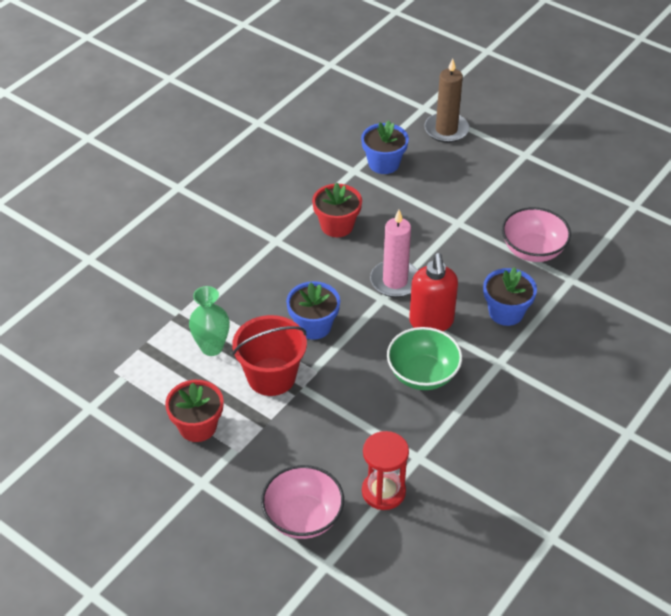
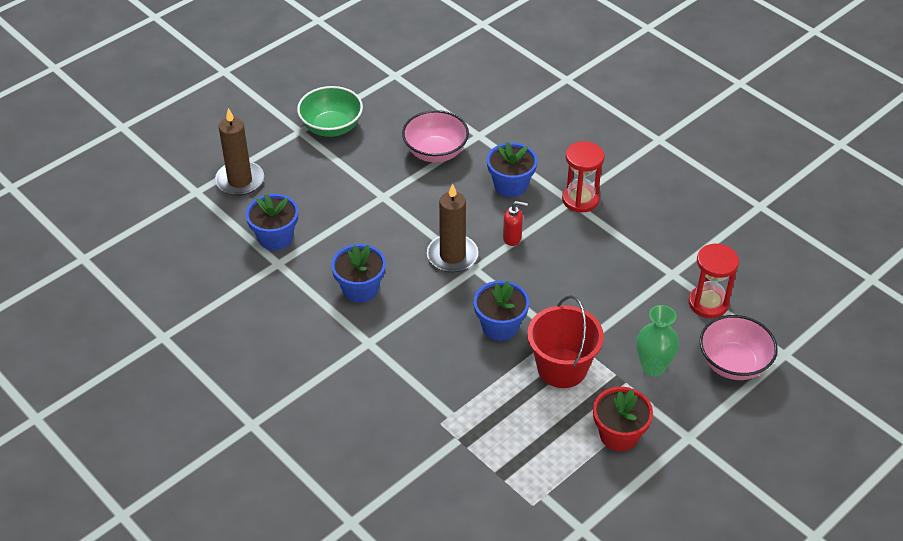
camera: 80 degrees left, 0 degrees up
(212, 347) = (514, 413): green vase -> green vase (653, 367)
(337, 226) = (360, 289): red flower pot -> blue flower pot
(395, 281) = (452, 256): pink candle -> brown candle
(422, 374) = (576, 255): green bowl -> green bowl (331, 127)
(431, 322) = (512, 238): red soap dispenser -> red soap dispenser, size x0.53
(505, 370) = (580, 199): none -> red hourglass

